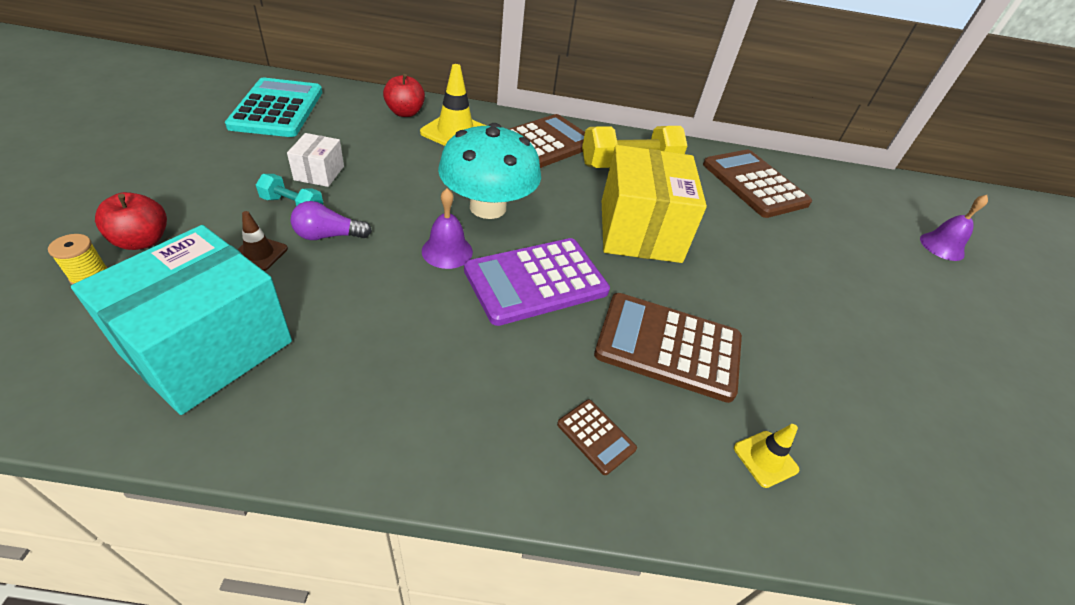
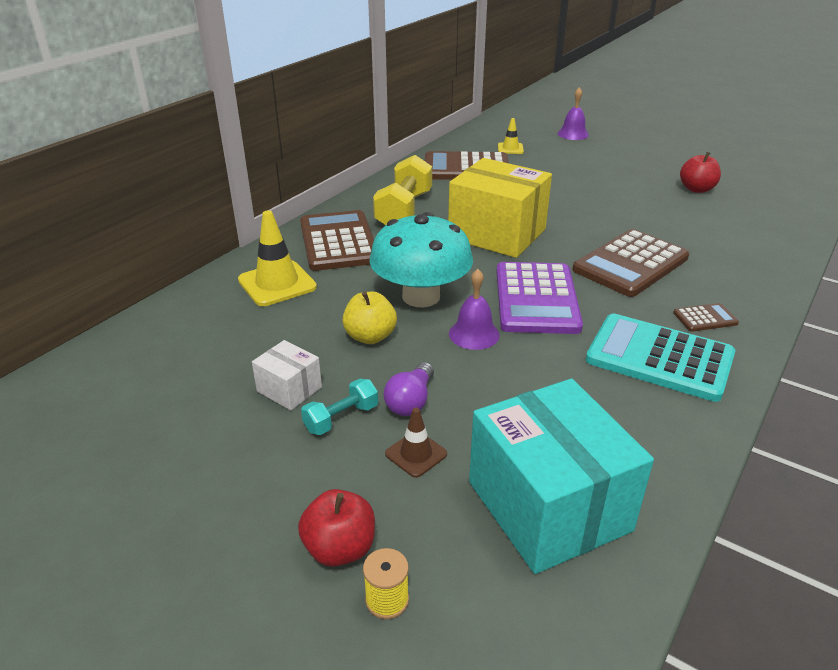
camera: 55 degrees left, 10 degrees down
(277, 109) = (110, 401): turquoise calculator -> turquoise calculator (659, 358)
(405, 113) = (208, 306): red apple -> red apple (696, 189)
(409, 194) = (370, 336): none -> yellow apple
(765, 459) = (735, 263): yellow traffic cone -> yellow traffic cone (510, 149)

